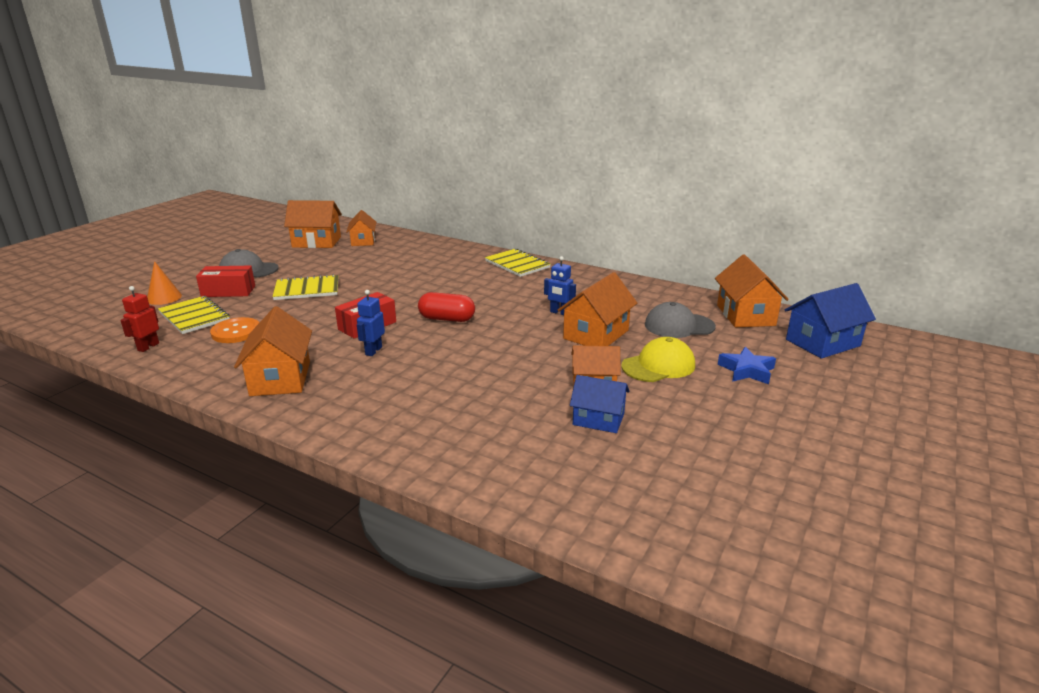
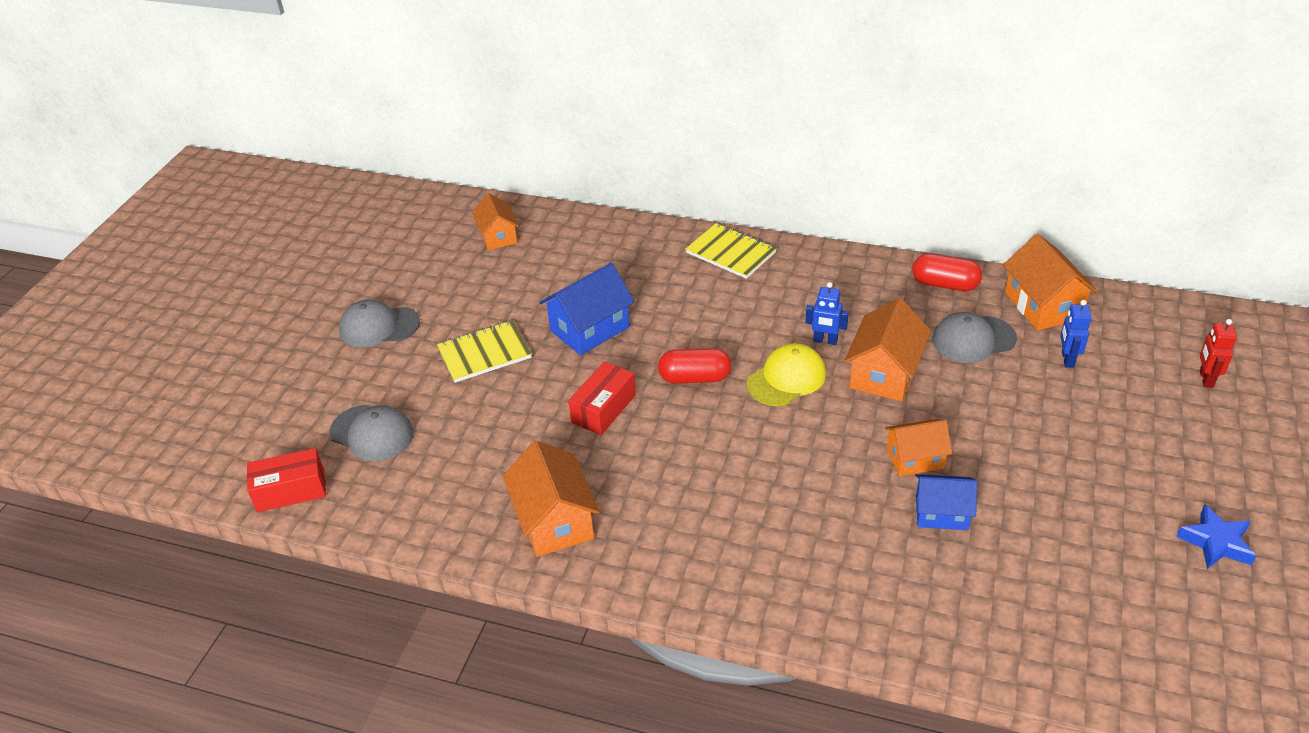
camera: 10 degrees left, 15 degrees up
(148, 347) = (353, 499): red robot -> red robot (1205, 379)
(164, 298) = (304, 404): orange cone -> none
(194, 316) = (372, 433): yellow notebook -> grey cap
(228, 291) = (382, 376): red box -> red box (291, 491)
(236, 332) = (446, 451): orange button -> none
(316, 242) = (434, 249): orange house -> none
(373, 351) = (637, 453): blue robot -> blue robot (1067, 359)
(658, 366) = (974, 414): yellow cap -> yellow cap (786, 379)
(670, 296) = (944, 284): none -> red capsule
(747, 371) = (1072, 404): blue star -> blue star (1216, 542)
(822, 343) = (1140, 340): blue house -> blue house (589, 329)

